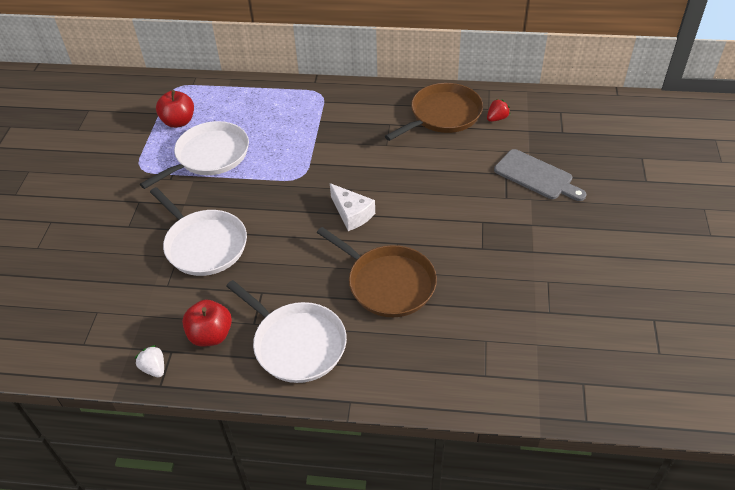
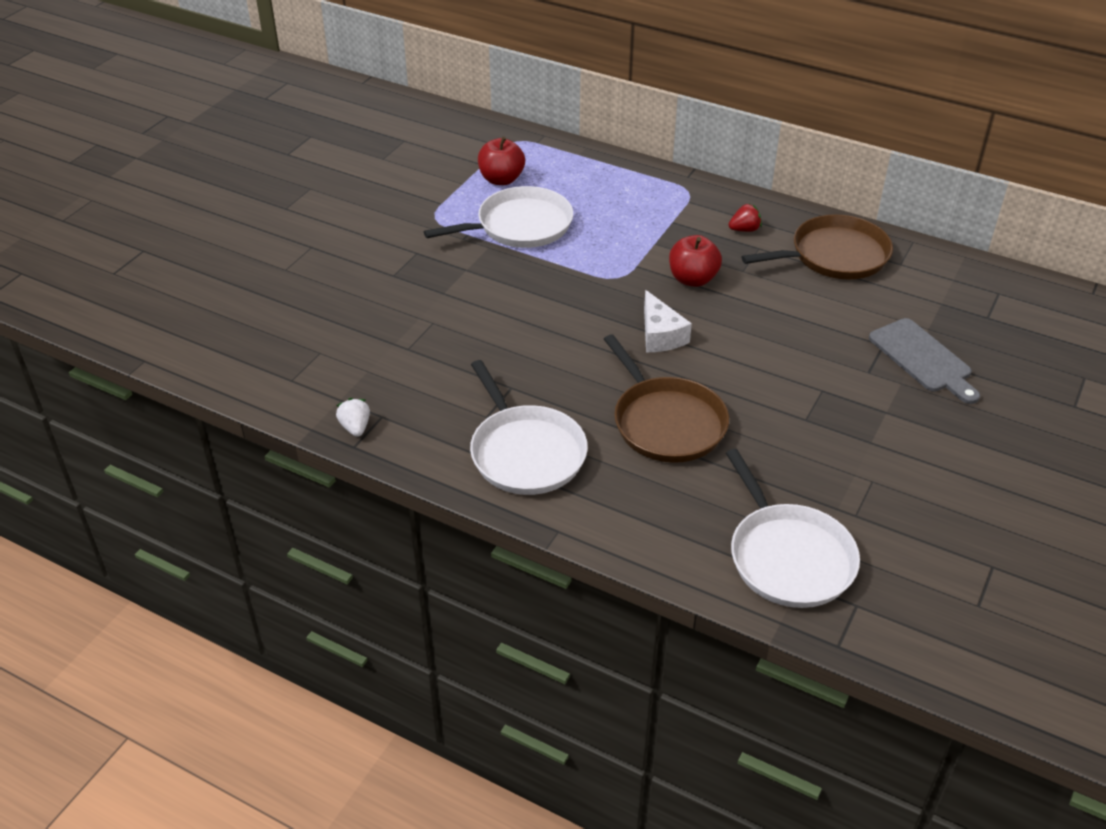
camera: 20 degrees right, 5 degrees down
(204, 244) = (469, 318): white pan -> white pan (788, 557)
(211, 335) = (432, 413): red apple -> red apple (692, 279)
(497, 118) = (905, 278): red strawberry -> red strawberry (744, 229)

